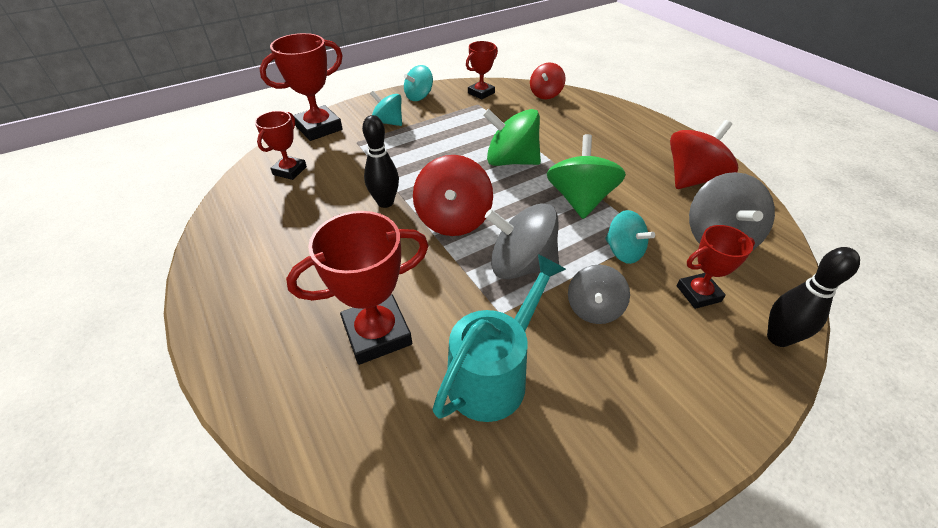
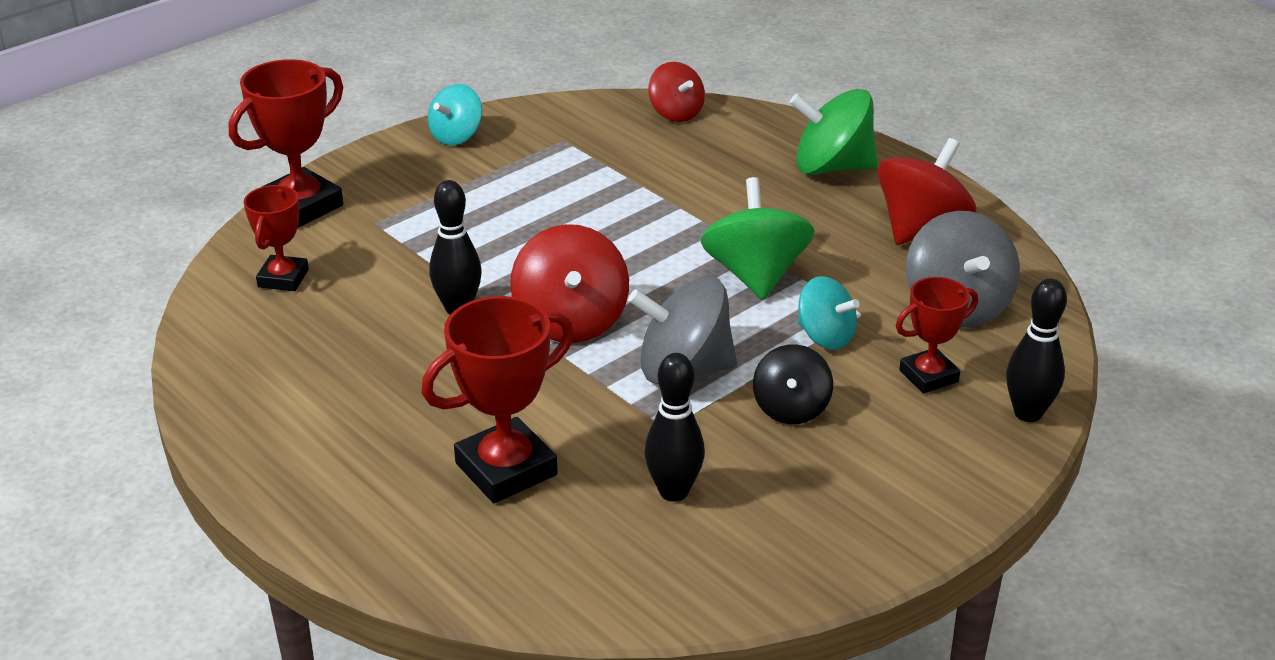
camera: 10 degrees left, 10 degrees down
(388, 122) = (418, 186): turquoise spinning top -> none
(481, 93) = (564, 120): red trophy -> none
(495, 373) = (673, 491): turquoise watering can -> black bowling pin
(511, 161) = (639, 229): green spinning top -> green spinning top (832, 167)
(545, 94) = (676, 113): red spinning top -> red spinning top turned 45 degrees counterclockwise
(593, 309) = (791, 409): grey spinning top -> black spinning top

